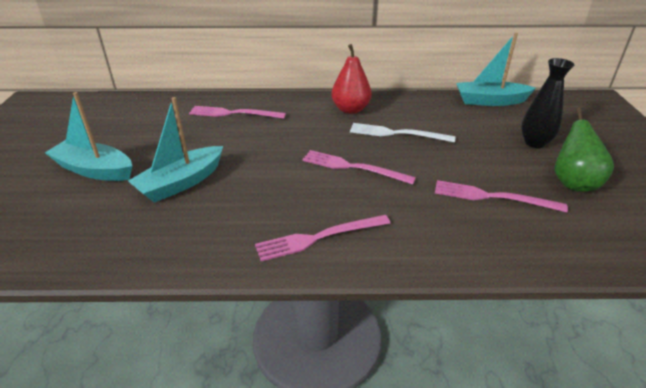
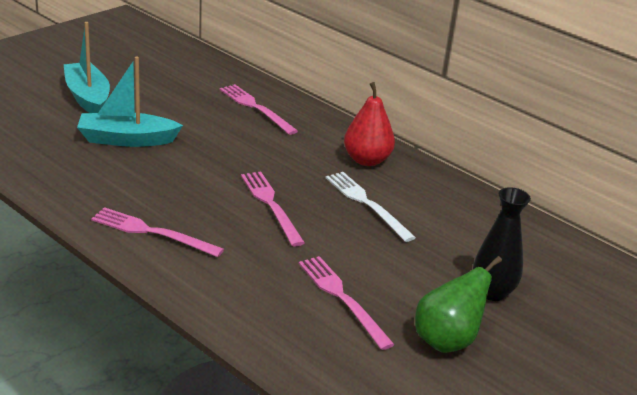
camera: 40 degrees right, 5 degrees down
(490, 101) = (538, 233): turquoise boat -> none

